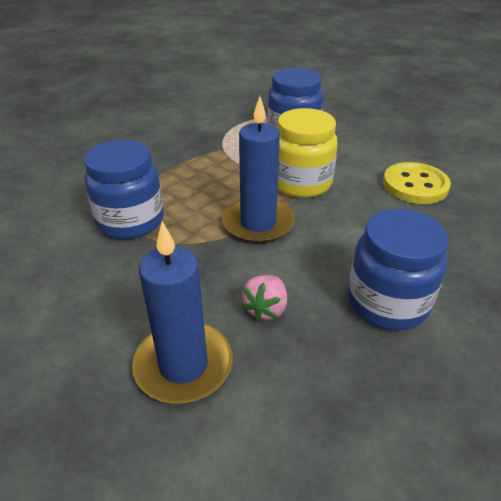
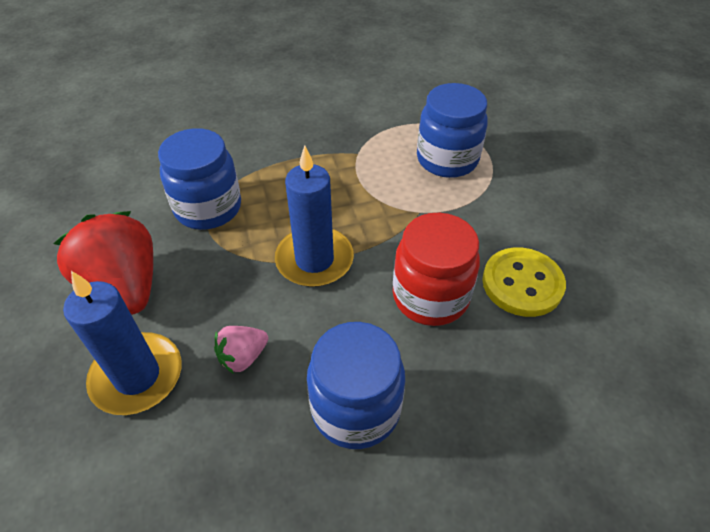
camera: 30 degrees right, 10 degrees up
(104, 305) = (125, 287): none -> red strawberry
(301, 183) = (398, 229): yellow jar -> none
(365, 214) = (430, 297): none -> red jar

